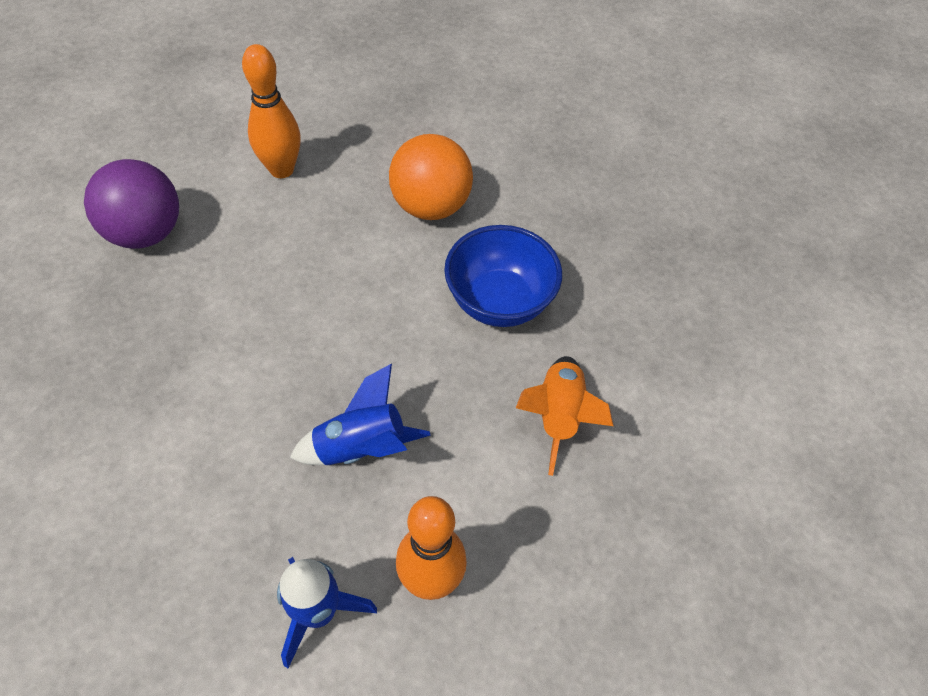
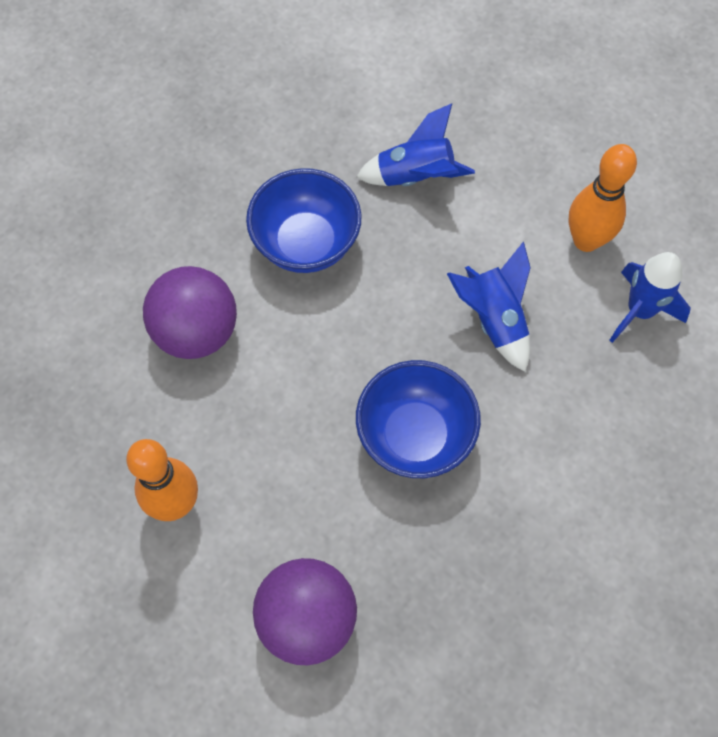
camera: 100 degrees left, 10 degrees up
(265, 344) = (415, 436): none -> blue bowl
(430, 206) = (196, 331): orange ball -> purple ball
(558, 417) = (415, 177): orange rocket -> blue rocket

